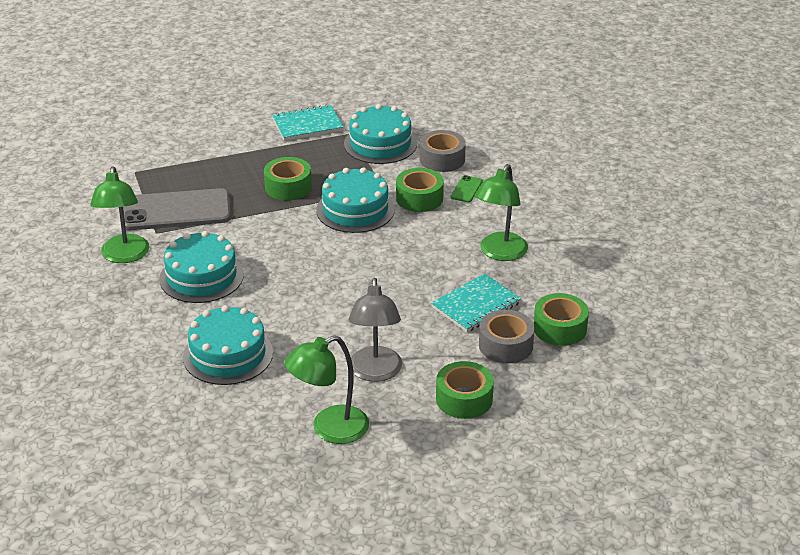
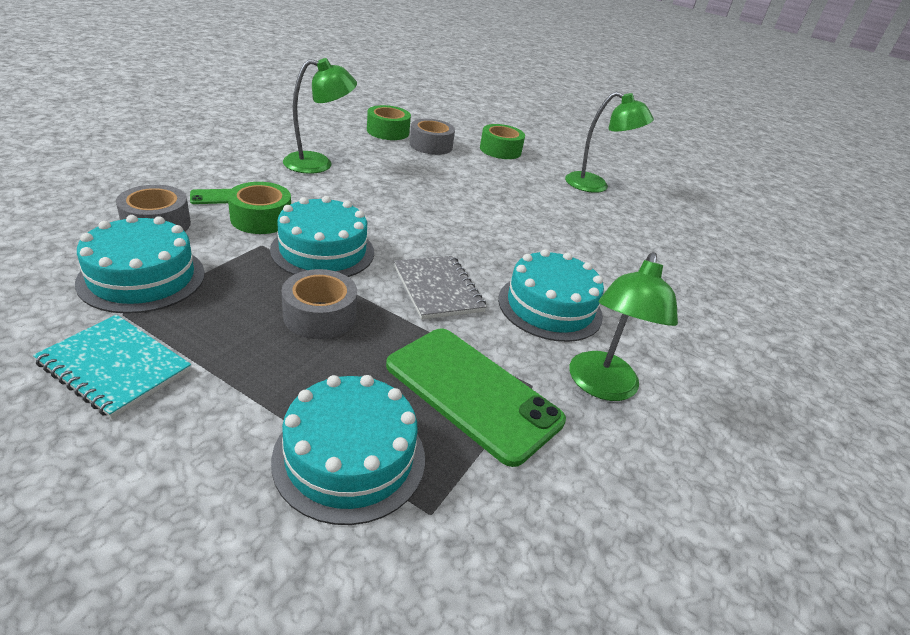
camera: 135 degrees left, 0 degrees up
(124, 256) = (601, 387): green lamp -> green lamp turned 150 degrees clockwise
(176, 210) = (472, 393): grey phone -> green phone
(228, 355) = (607, 248): turquoise cake -> turquoise cake (349, 457)
(268, 238) = (438, 289): none -> grey notebook
(288, 187) = (320, 315): green tape -> grey tape
(375, 372) = (525, 183): grey lamp -> none
(476, 305) = (401, 162): turquoise notebook -> none

